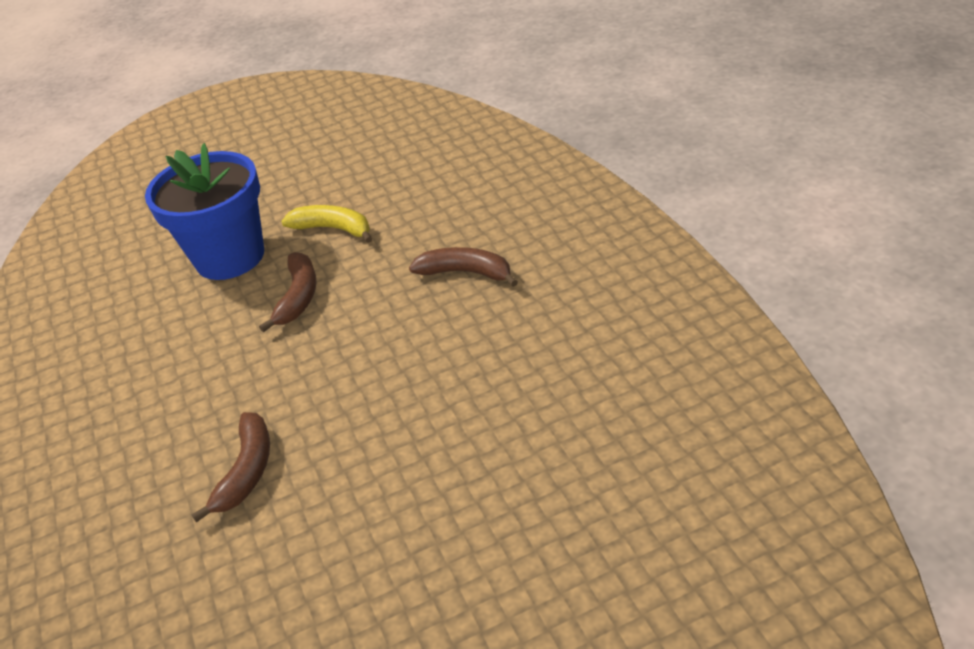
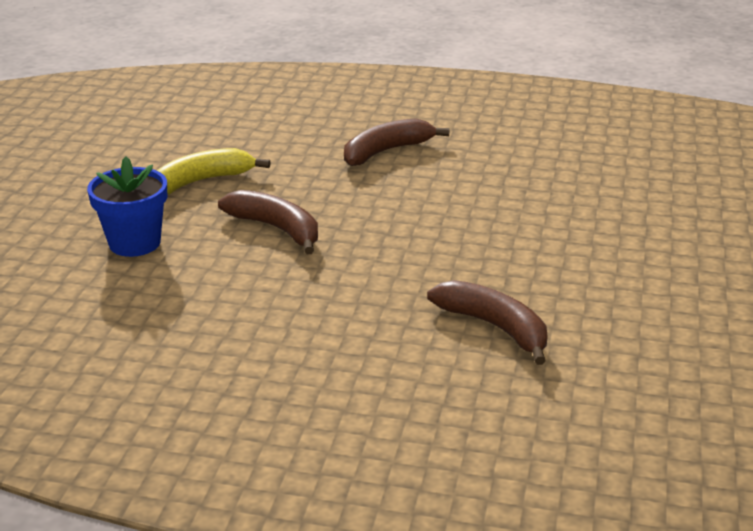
camera: 60 degrees left, 10 degrees down
(230, 257) = (134, 243): blue flower pot -> blue flower pot, size x0.55

